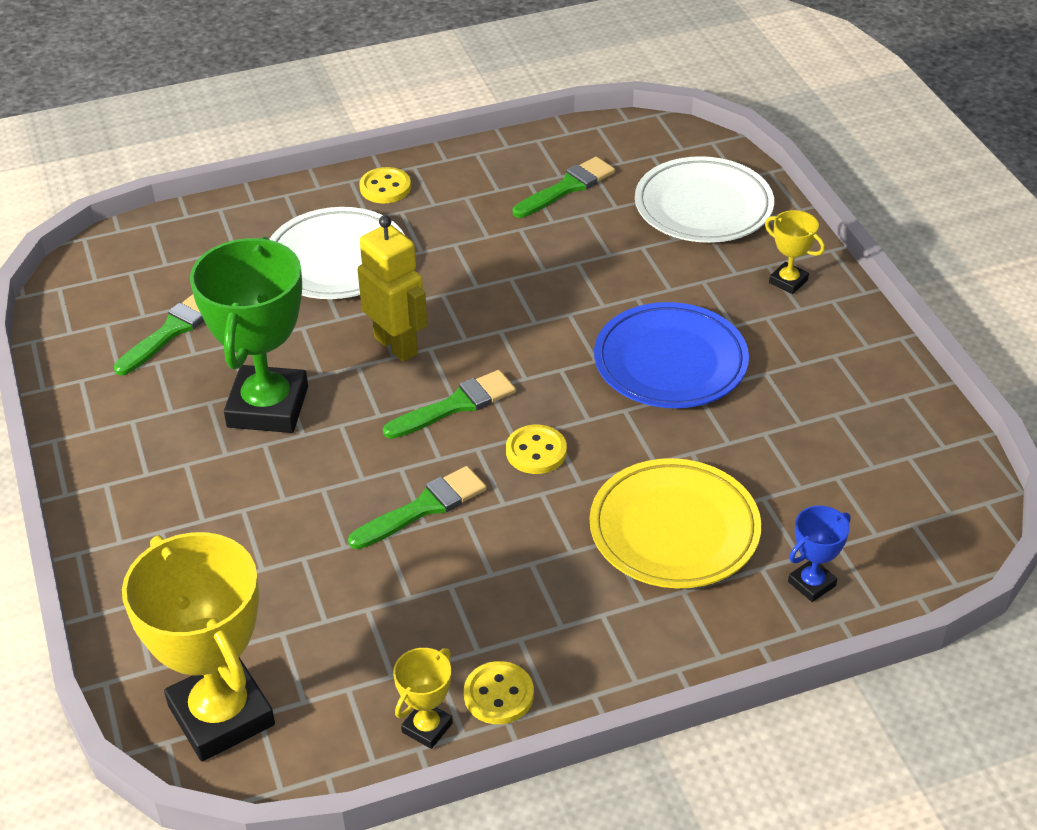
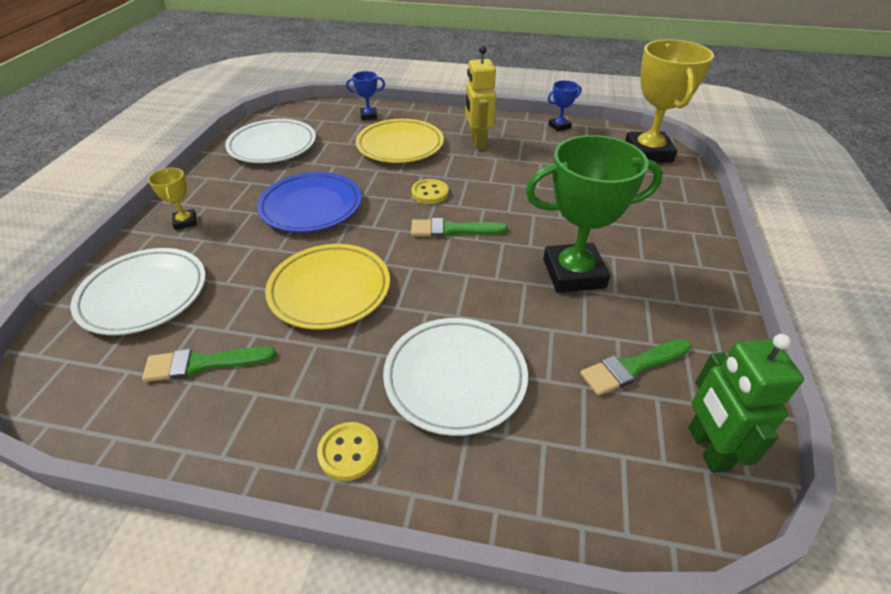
camera: 150 degrees left, 0 degrees up
(94, 293) = (707, 448): none -> green robot
(268, 407) = (573, 273): green trophy -> green trophy turned 45 degrees clockwise
(396, 345) = (460, 281): yellow robot -> yellow robot (477, 142)
(424, 507) = (509, 190): green brush -> none
(427, 728) = (559, 126): yellow trophy -> blue trophy
(498, 695) = (524, 126): yellow button -> none
(528, 281) = (330, 290): none -> yellow plate
(869, 437) = (272, 146): none -> white plate

